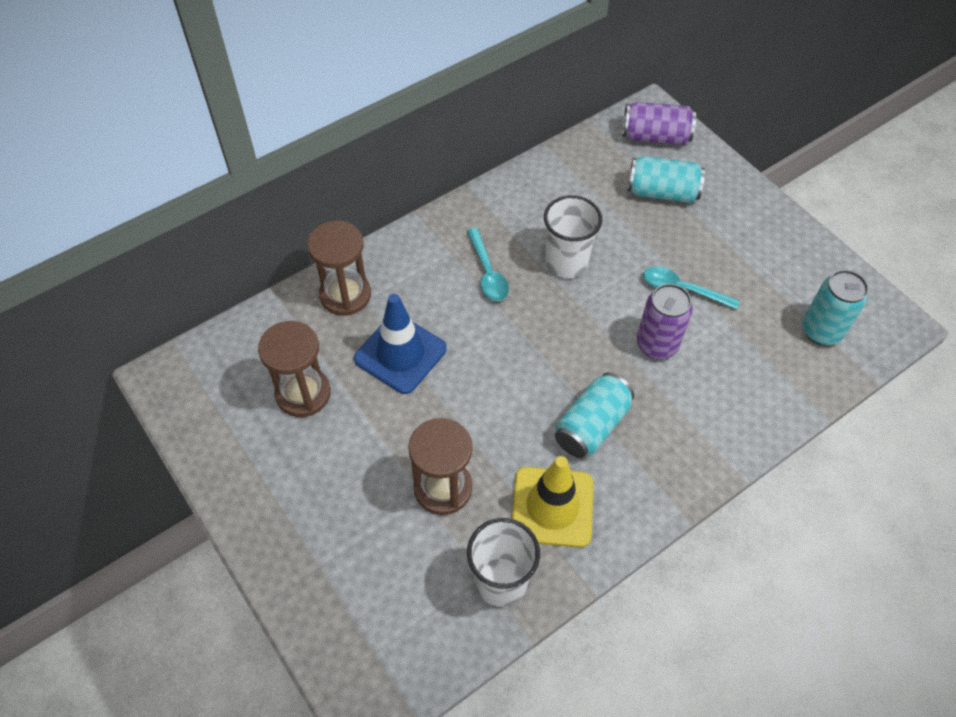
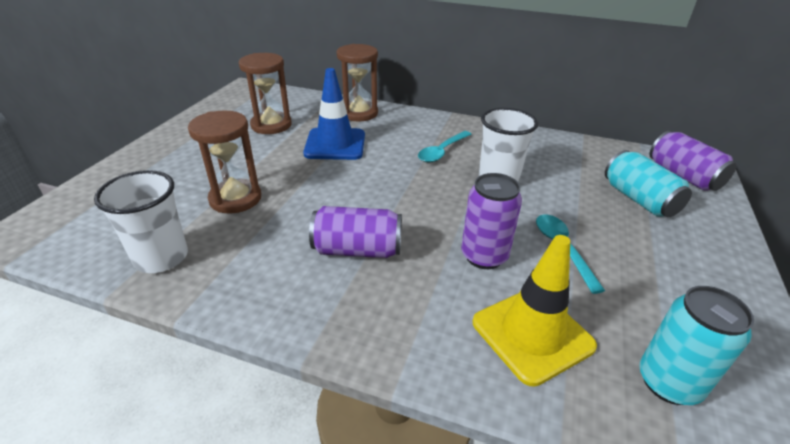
camera: 55 degrees right, 20 degrees down
(552, 507) = (255, 258): yellow traffic cone -> yellow traffic cone (532, 334)
(591, 426) = (357, 250): turquoise can -> purple can

